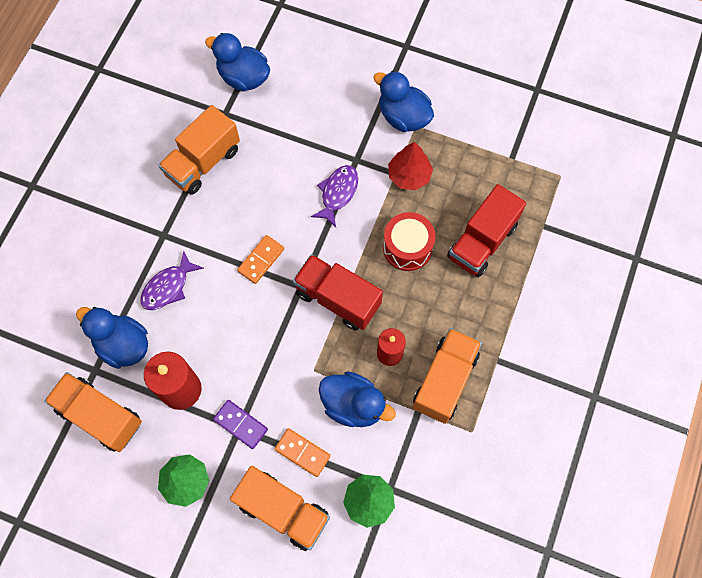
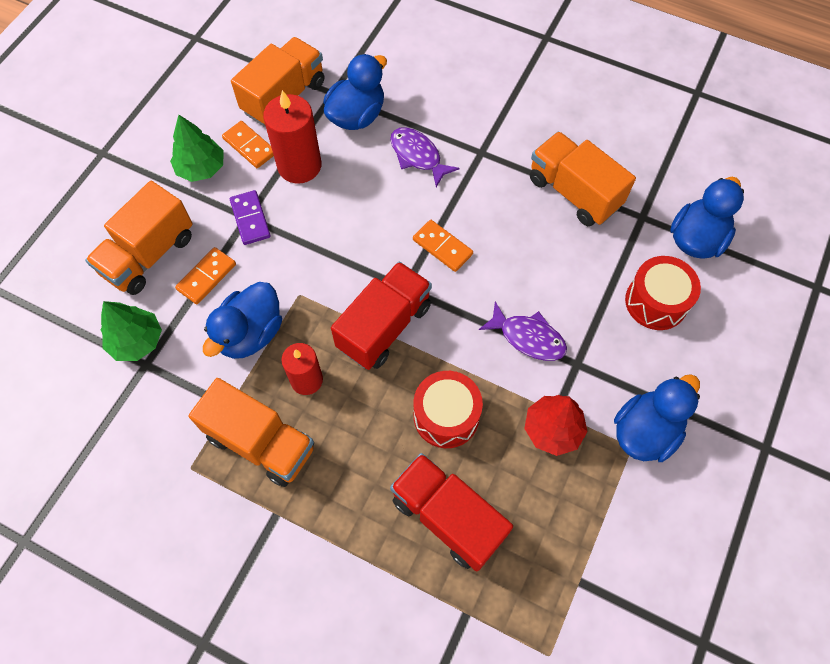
camera: 95 degrees right, 5 degrees down
(159, 439) = (249, 146): none -> orange domino
(240, 424) = (250, 219): purple domino -> purple domino turned 60 degrees counterclockwise
(300, 106) = (656, 302): none -> red drum

